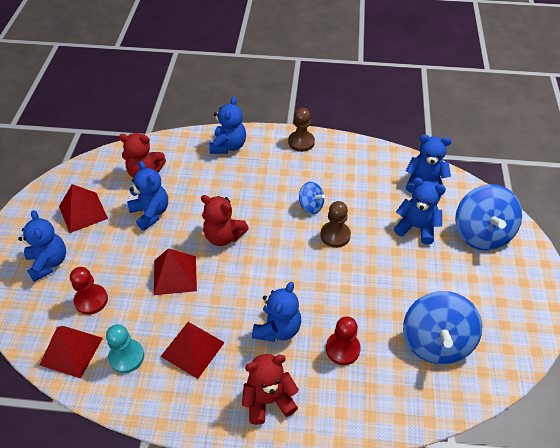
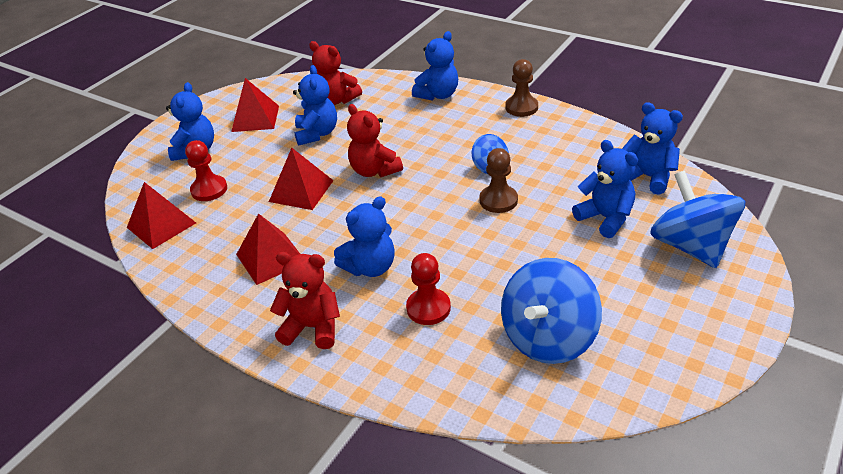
camera: 30 degrees right, 10 degrees down
(126, 357) = (205, 245): turquoise pawn -> none
(481, 233) = (690, 246): blue spinning top -> blue spinning top turned 135 degrees clockwise

